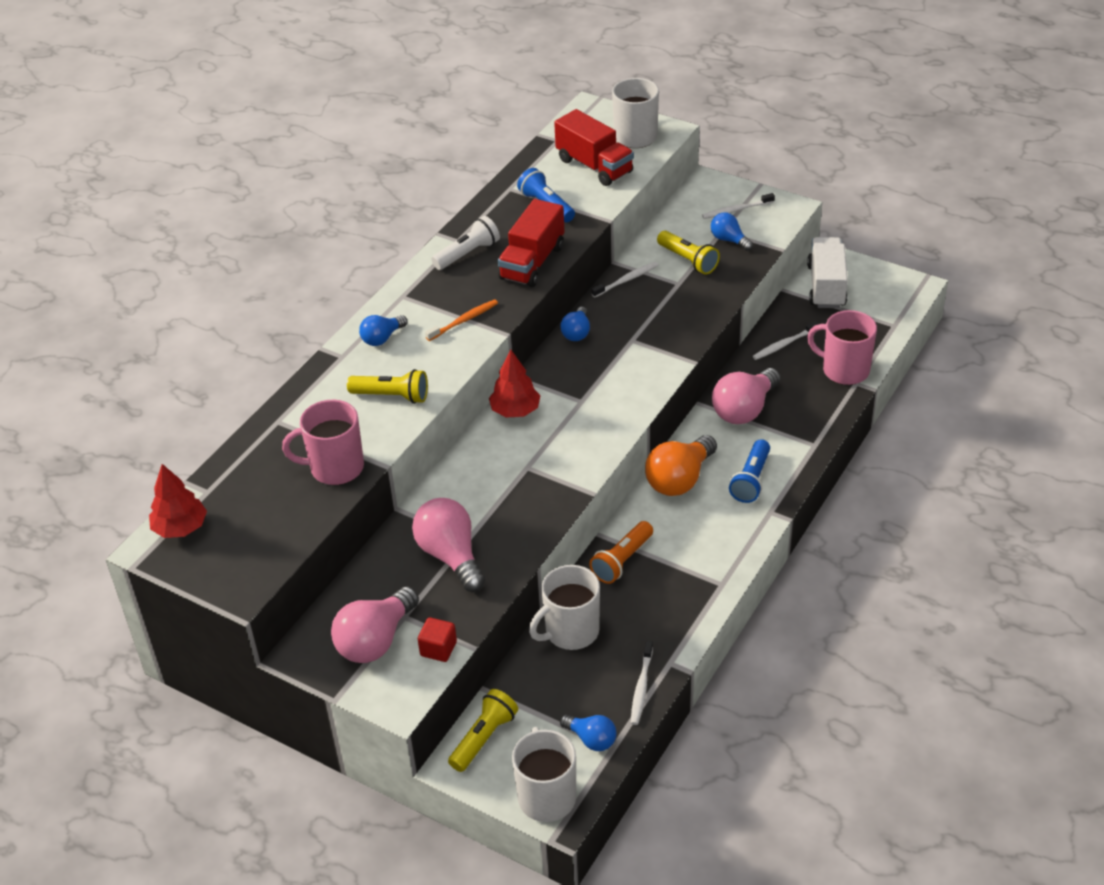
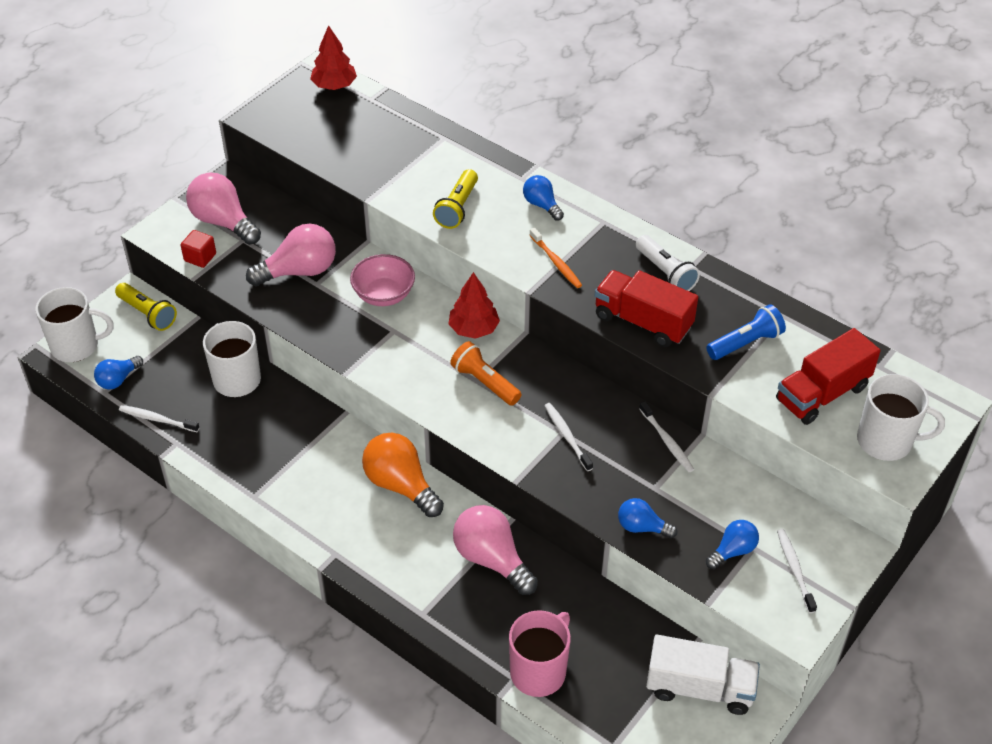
camera: 95 degrees right, 5 degrees up
(335, 468) = (374, 170): pink mug -> none
(477, 482) = (384, 295): none -> pink bowl
(577, 333) = (583, 388): blue light bulb -> blue light bulb (642, 527)
(622, 561) = (306, 425): orange flashlight -> orange flashlight (484, 382)
(688, 260) = (696, 504): yellow flashlight -> none
(751, 480) = (384, 545): blue flashlight -> none
(784, 345) = (594, 618): white toothbrush -> white toothbrush (566, 436)

